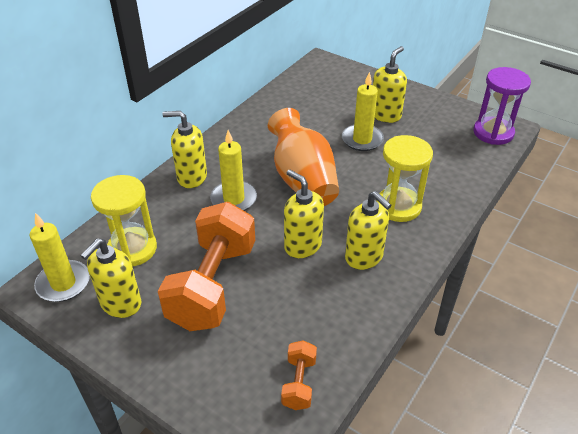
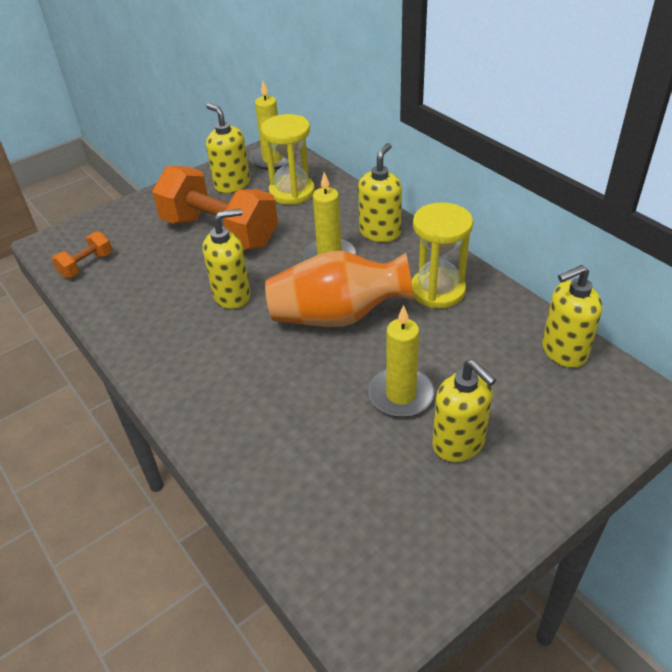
camera: 110 degrees right, 0 degrees up
(299, 383) = (86, 265): orange dumbbell -> orange dumbbell turned 75 degrees counterclockwise
(364, 257) = (187, 338): yellow soap dispenser -> yellow soap dispenser (563, 351)
(398, 206) = (247, 392): yellow hourglass -> yellow hourglass (437, 290)
(493, 133) = (360, 592): purple hourglass -> none

